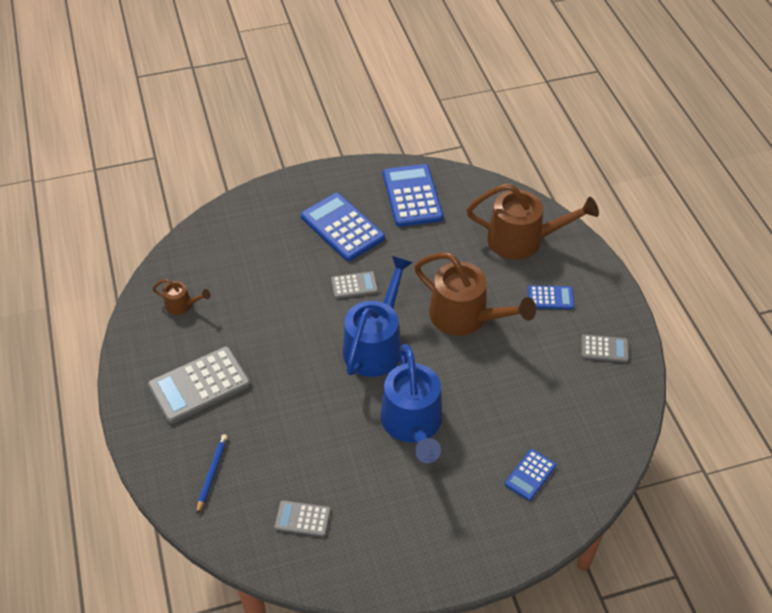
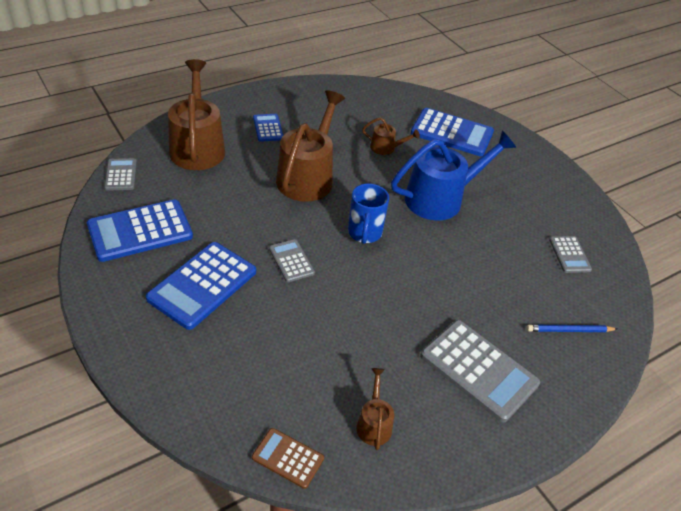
camera: 110 degrees left, 5 degrees down
(177, 254) = (287, 458): none -> brown calculator
(376, 345) = (364, 233): blue watering can -> blue mug
(506, 396) = (386, 148): none -> brown watering can
(530, 475) = (452, 133): blue calculator -> blue calculator, size x1.89
(604, 349) = (315, 100): grey calculator -> grey calculator (121, 175)

